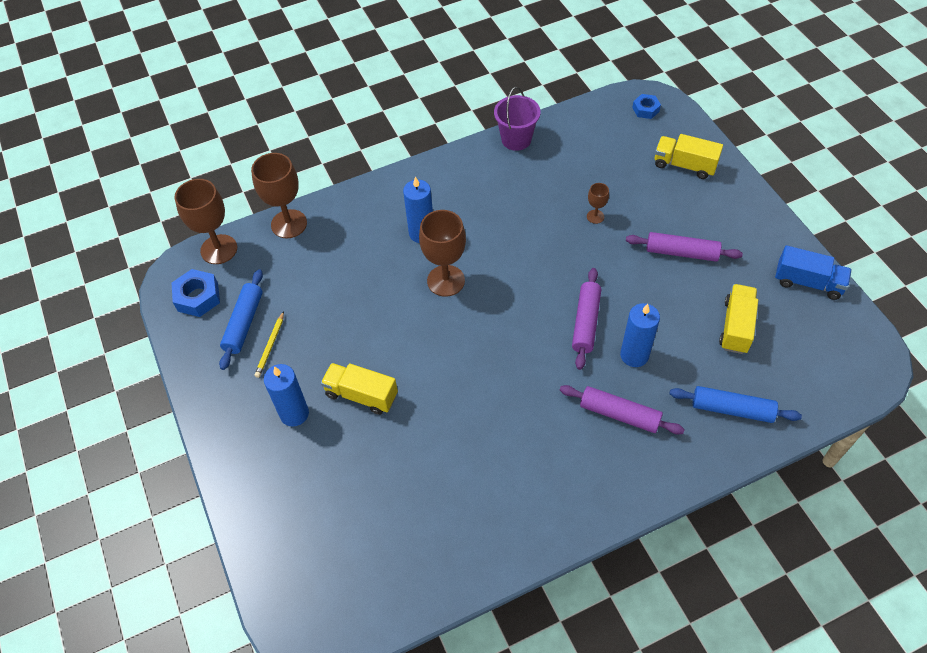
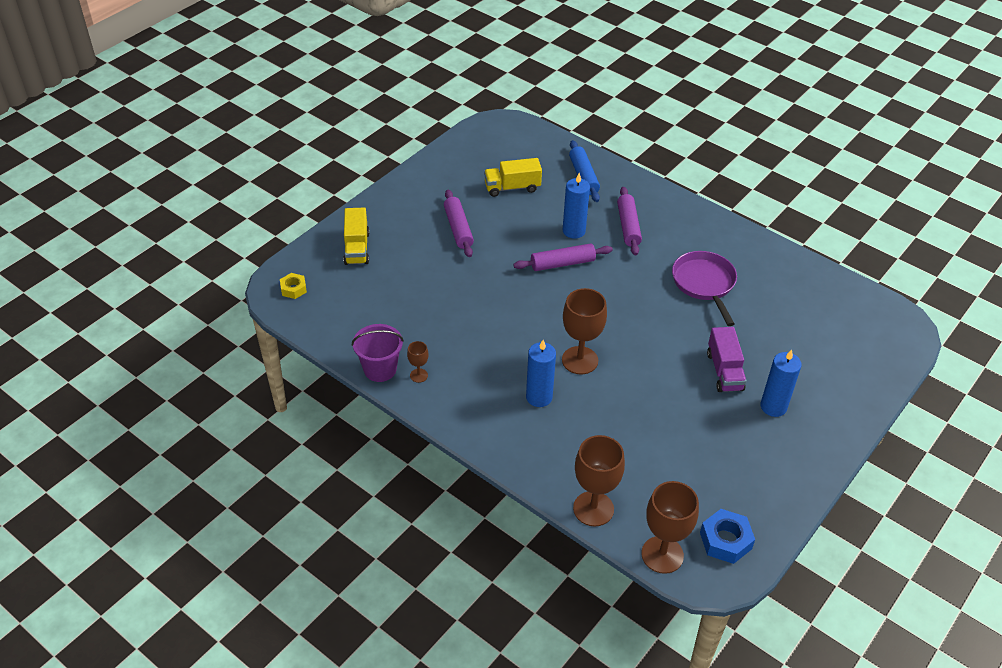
camera: 120 degrees left, 10 degrees down
(244, 323) = (723, 486): blue rolling pin -> none
(270, 346) = (730, 454): yellow pencil -> none
(361, 395) = (724, 371): yellow truck -> purple truck
(488, 444) = (704, 284): none -> purple pan
(595, 216) = (449, 287): brown goblet -> brown goblet (419, 375)
(645, 109) = (293, 289): blue nut -> yellow nut
(808, 282) = (447, 161): blue truck -> none

